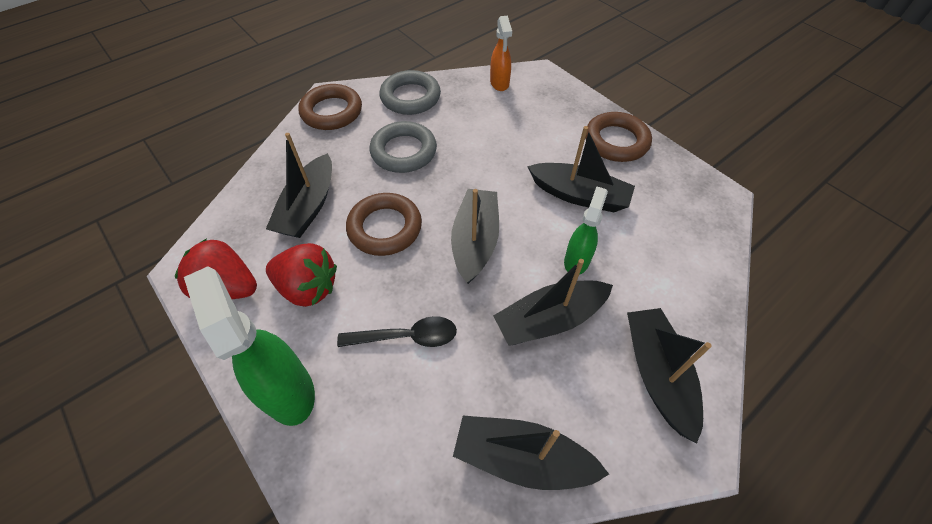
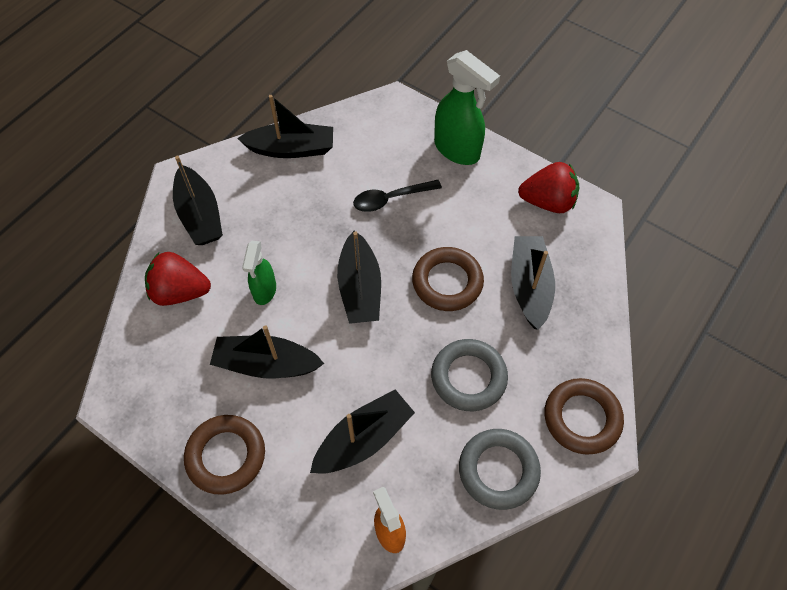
camera: 165 degrees right, 5 degrees up
(308, 288) = (484, 216): red strawberry -> red strawberry (180, 292)
(549, 319) = (283, 235): black boat -> black boat (363, 439)

